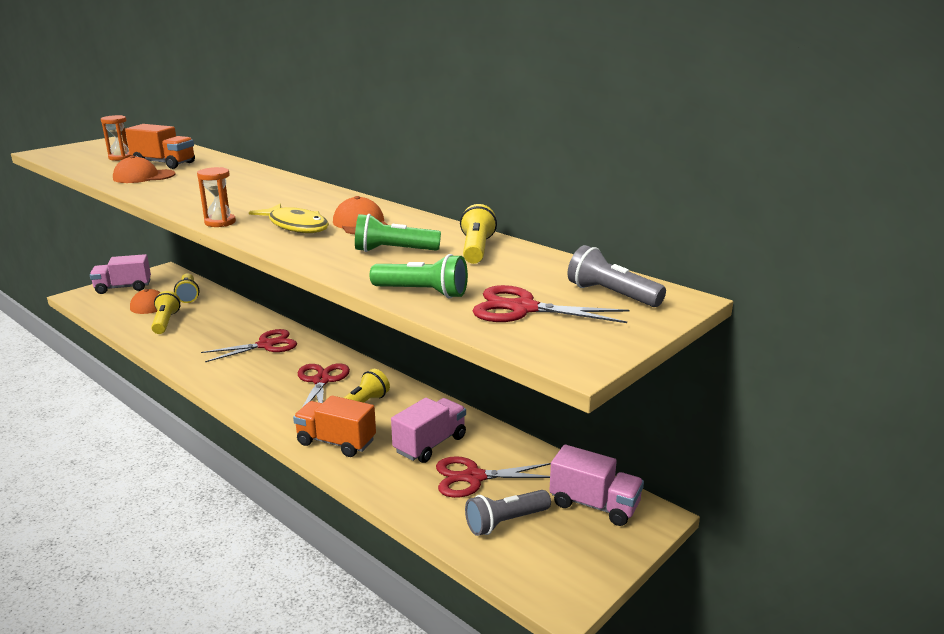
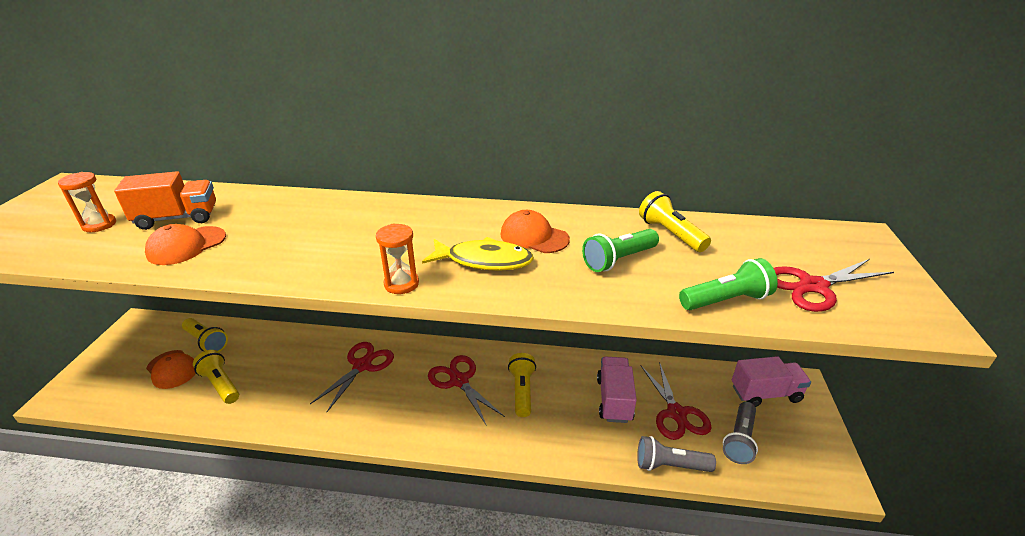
camera: 35 degrees left, 10 degrees up
(123, 288) = (111, 362): pink truck -> none
(336, 442) = (547, 436): orange truck -> none
(473, 477) = (676, 413): red scissors -> red scissors turned 60 degrees counterclockwise
(611, 295) = (829, 247): grey flashlight -> grey flashlight (670, 465)

